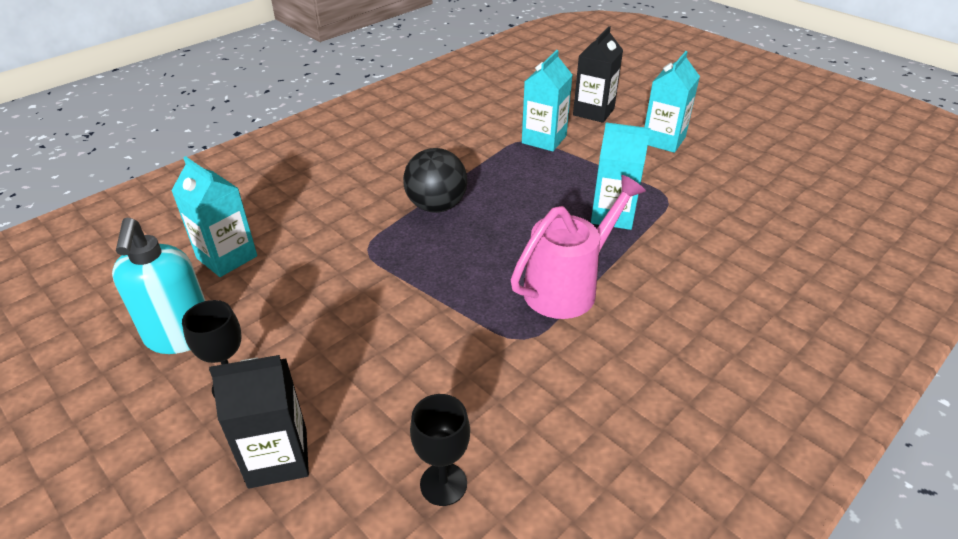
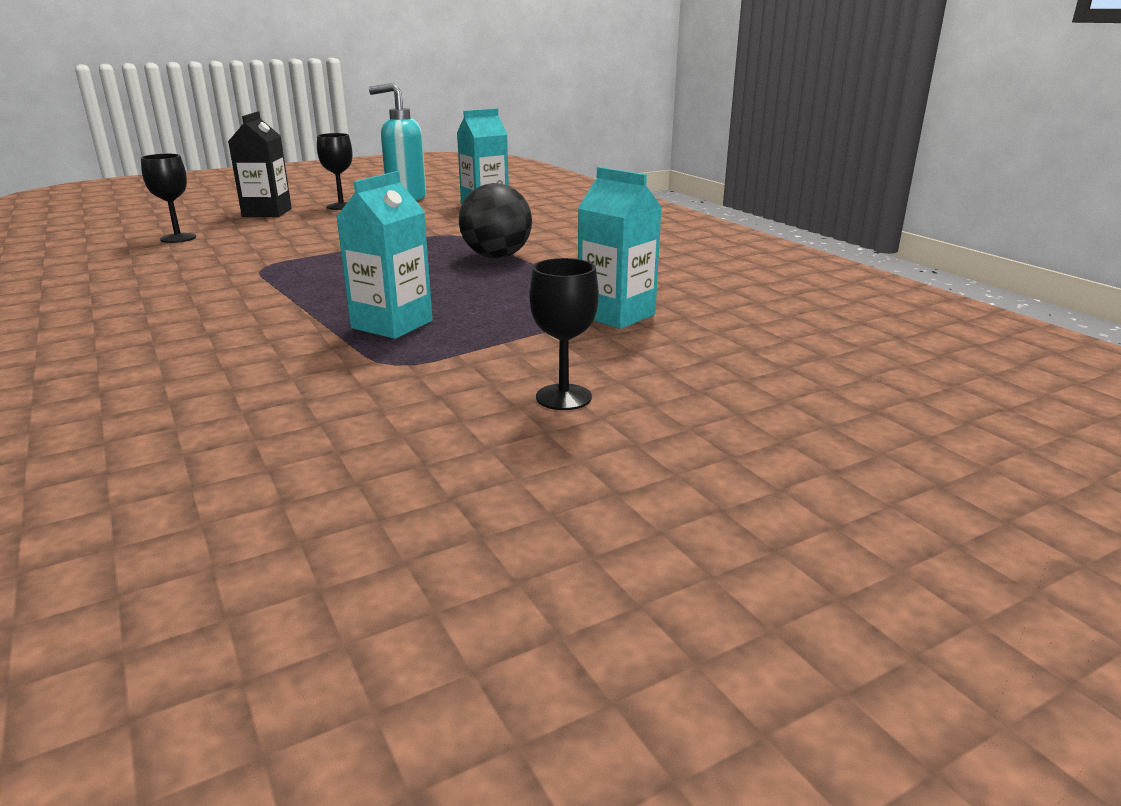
camera: 105 degrees right, 15 degrees down
(568, 286) = (300, 288): pink watering can -> none
(593, 112) = (698, 360): black carton -> none
(663, 140) = (563, 397): turquoise carton -> black goblet

